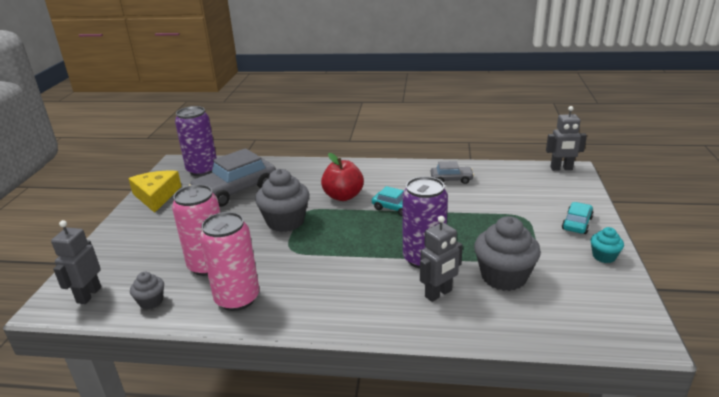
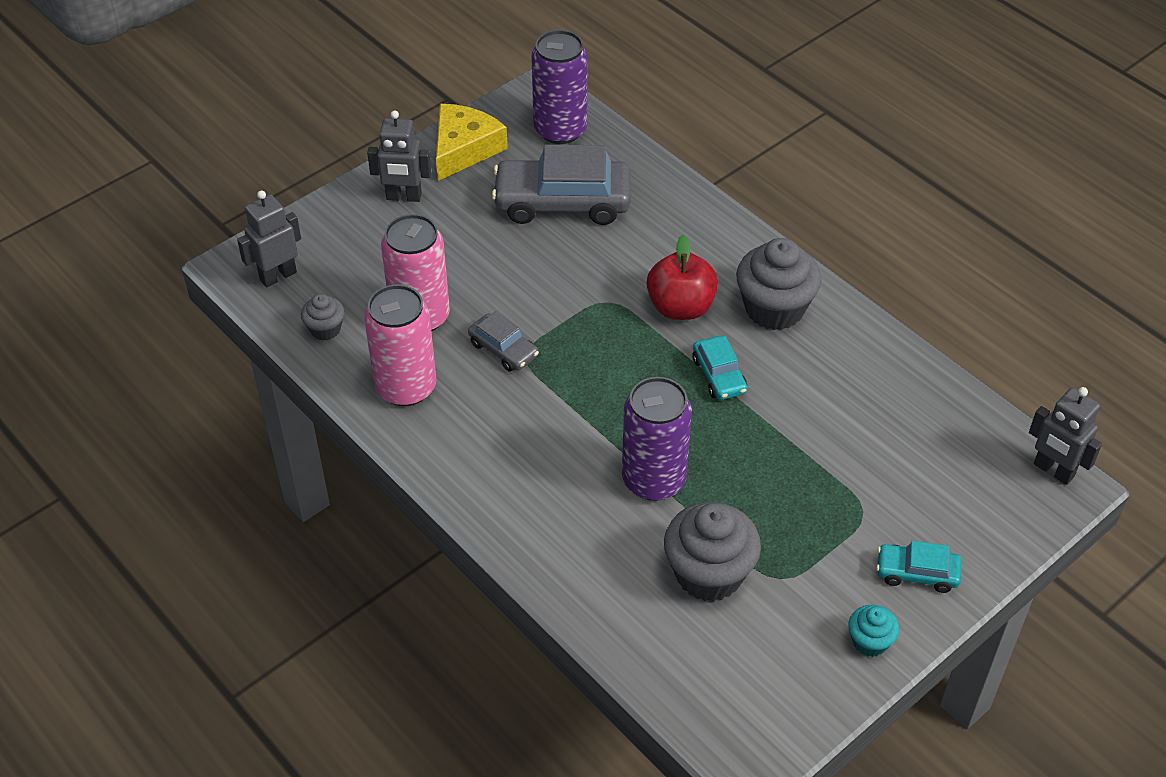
camera: 40 degrees right, 20 degrees up
(285, 221) = (565, 304): grey cupcake -> grey cupcake (774, 308)
(438, 294) = (609, 539): grey robot -> grey robot (404, 197)
(451, 179) = (861, 377): grey car -> grey car (503, 349)
(577, 223) = (917, 573): turquoise car -> turquoise car turned 150 degrees counterclockwise

